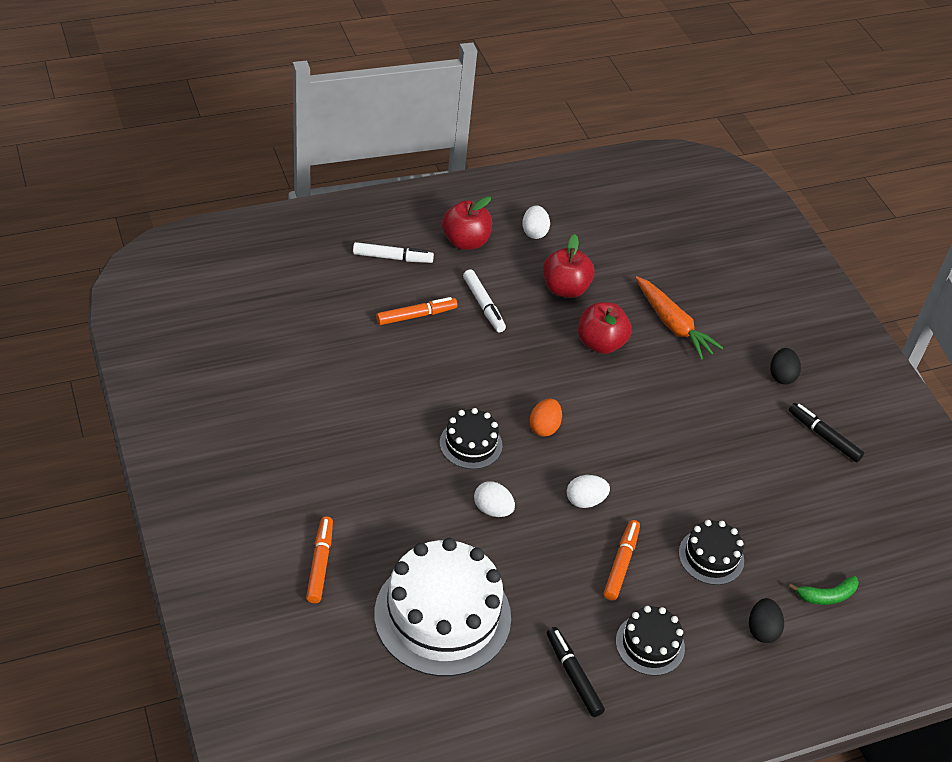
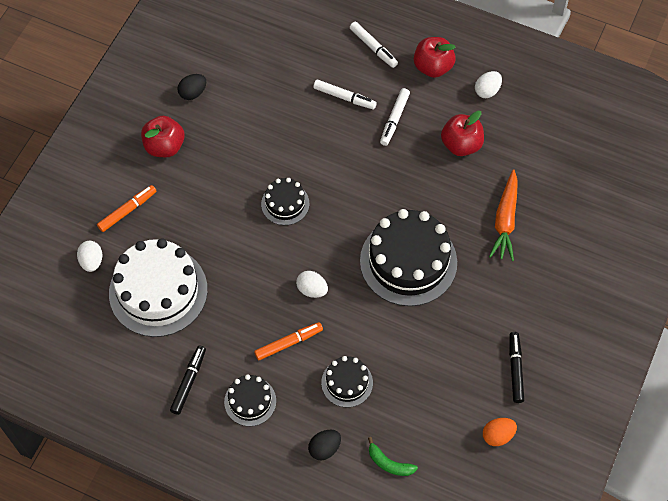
camera: 50 degrees right, 15 degrees up
(416, 316) = (344, 97): orange marker -> white marker
(492, 509) = (252, 253): white egg -> white egg (92, 261)
(544, 427) = (340, 226): orange egg -> orange egg (497, 435)
(600, 343) = (440, 198): red apple -> red apple (164, 146)
(637, 414) = (408, 261): none -> black cake
(781, 376) = (538, 309): black egg -> black egg (193, 93)

